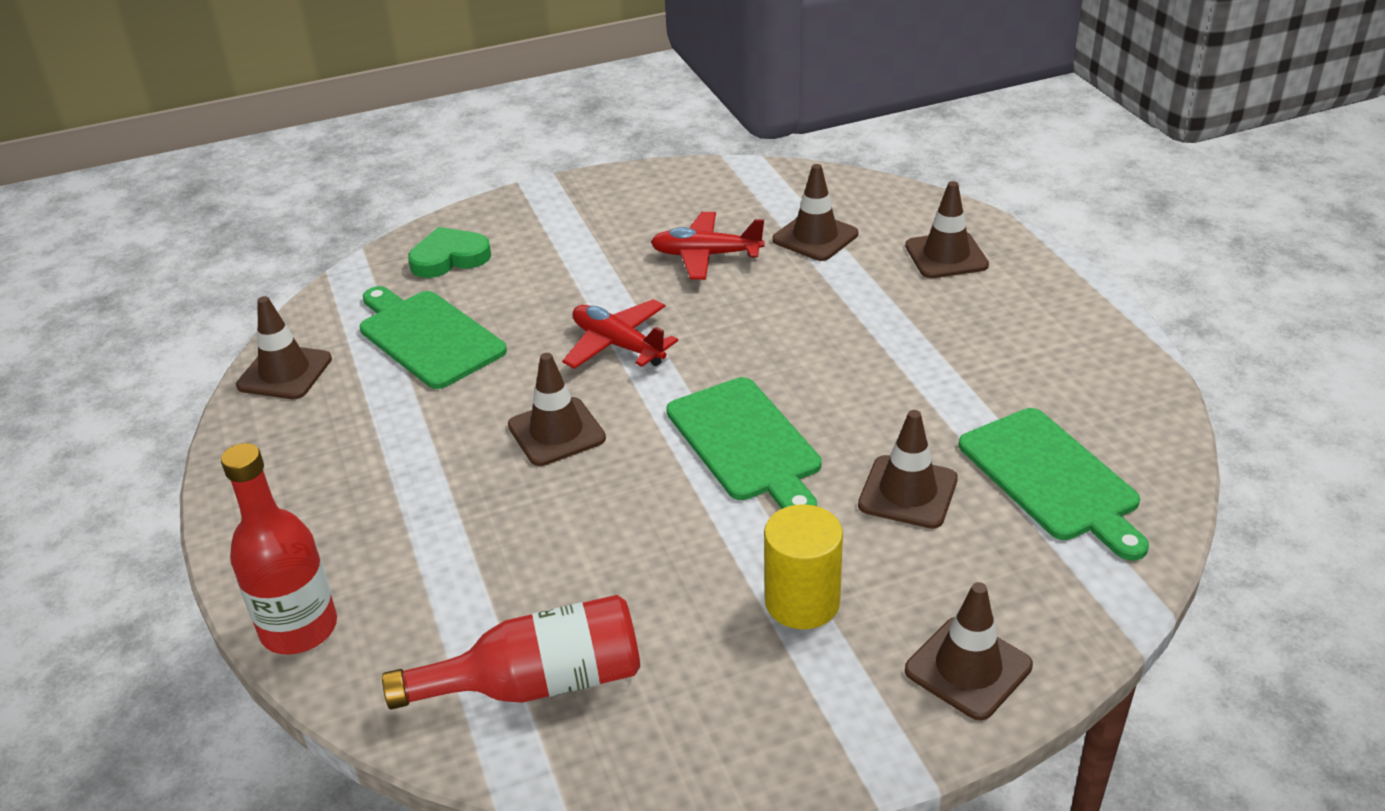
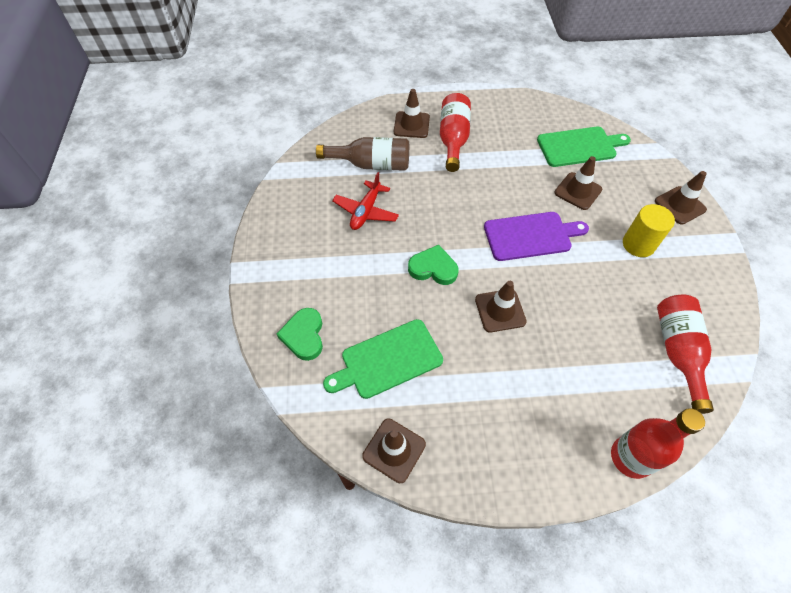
camera: 75 degrees left, 20 degrees up
(618, 345) = (433, 268): red plane -> green heart
(746, 443) = (531, 236): green cutting board -> purple cutting board
(815, 237) = (371, 164): brown traffic cone -> brown bottle
(943, 308) = (453, 139): none -> red bottle

